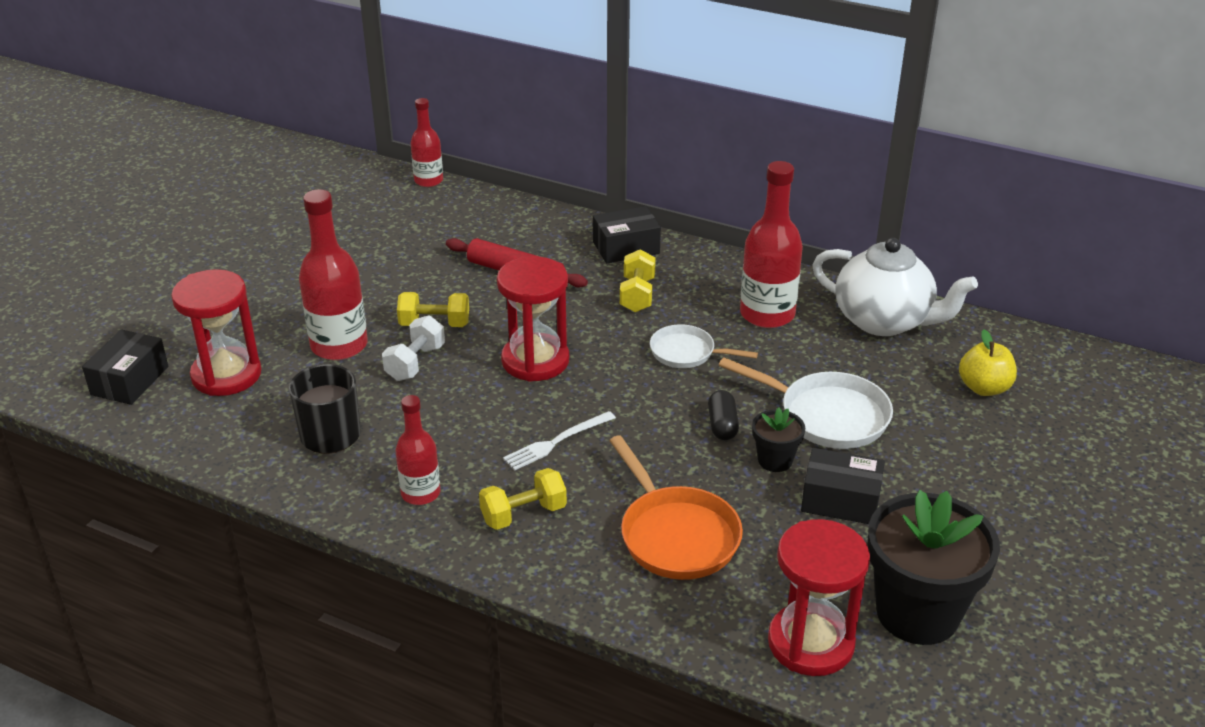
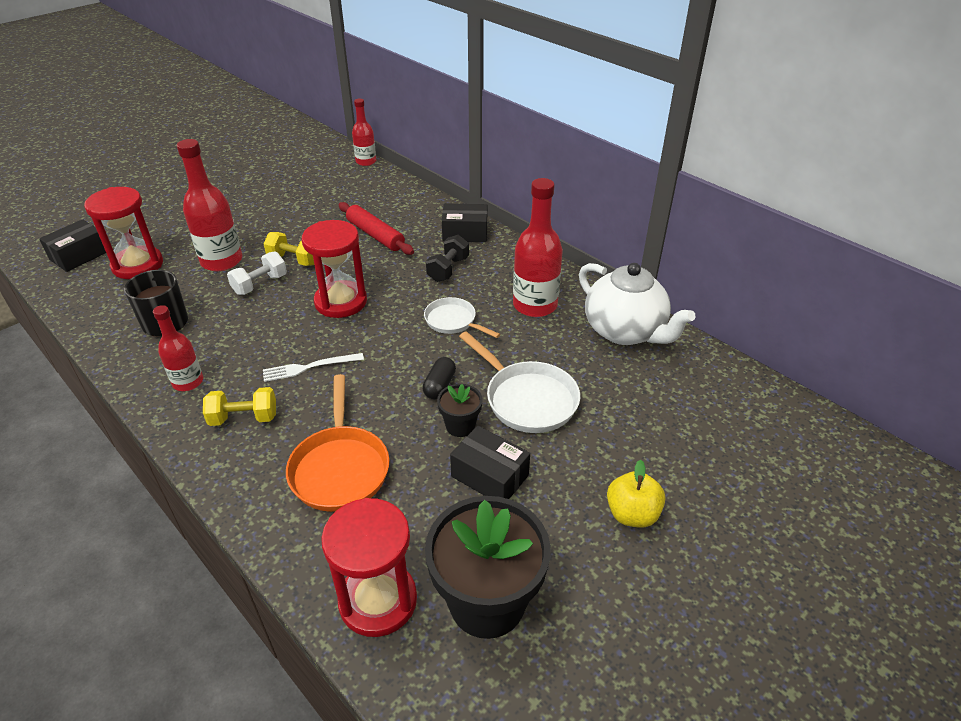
camera: 20 degrees right, 5 degrees up
(637, 295) = (448, 269): yellow dumbbell -> black dumbbell
(984, 388) = (675, 408): yellow apple -> yellow apple (632, 514)

